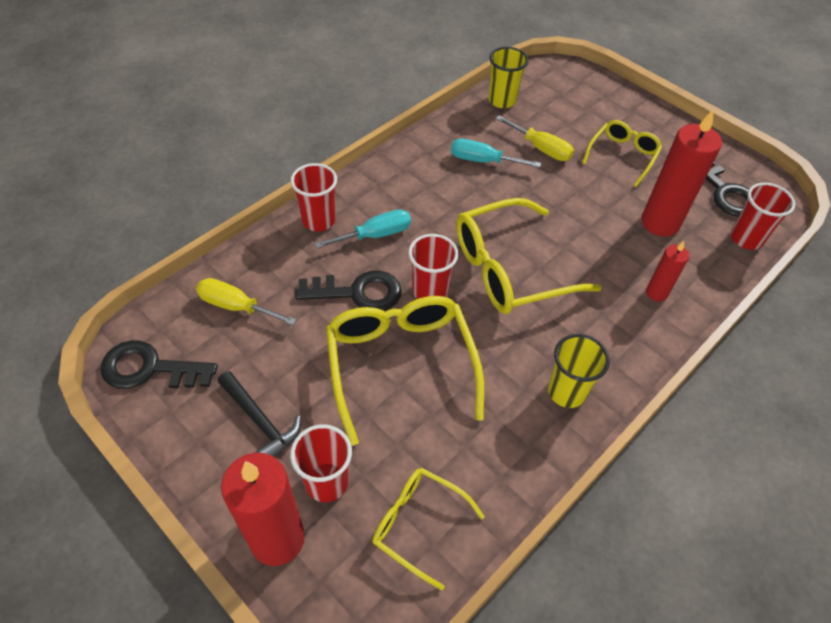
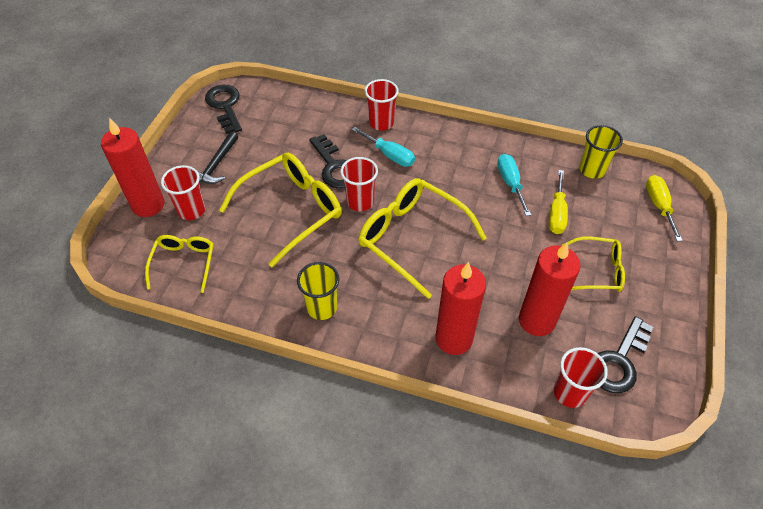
camera: 65 degrees right, 0 degrees up
(236, 306) = (288, 118): yellow screwdriver -> yellow screwdriver (659, 206)
(656, 293) = (454, 339): red candle -> red candle, size x1.90

